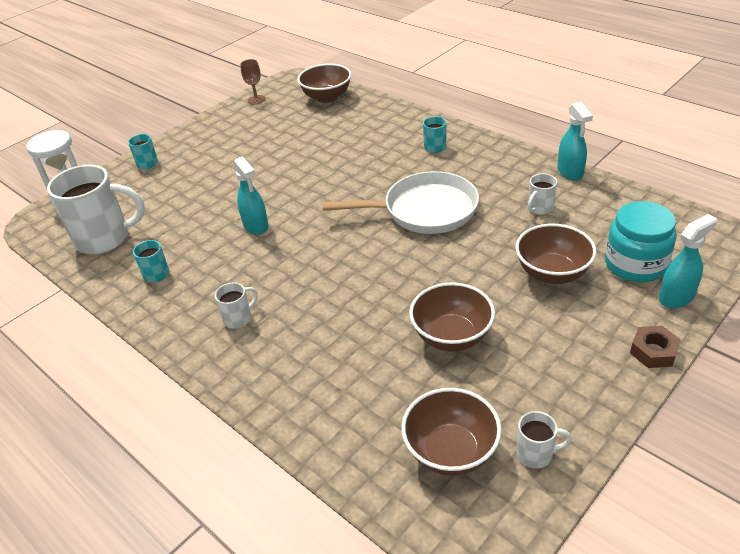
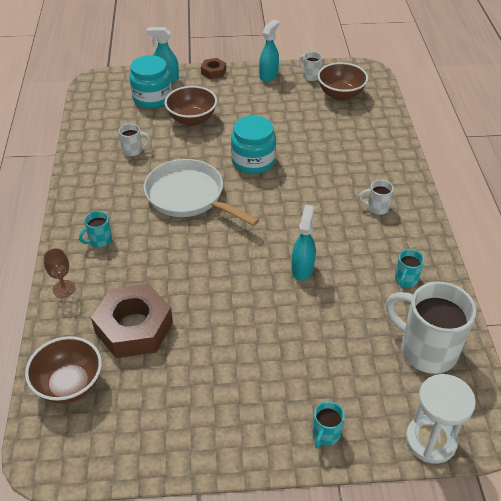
camera: 140 degrees left, 5 degrees up
(256, 100) = (126, 454): brown goblet -> brown goblet (64, 289)
(330, 131) = (134, 327): none -> brown nut
(420, 277) = (253, 161): none -> turquoise jar
(452, 336) = (281, 127): brown bowl -> none
(570, 172) = (75, 157): turquoise spray bottle -> turquoise spray bottle (268, 75)

